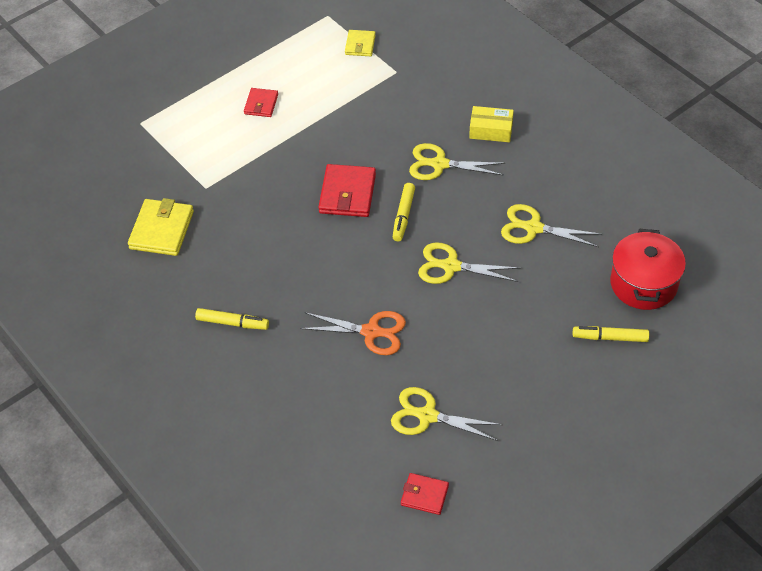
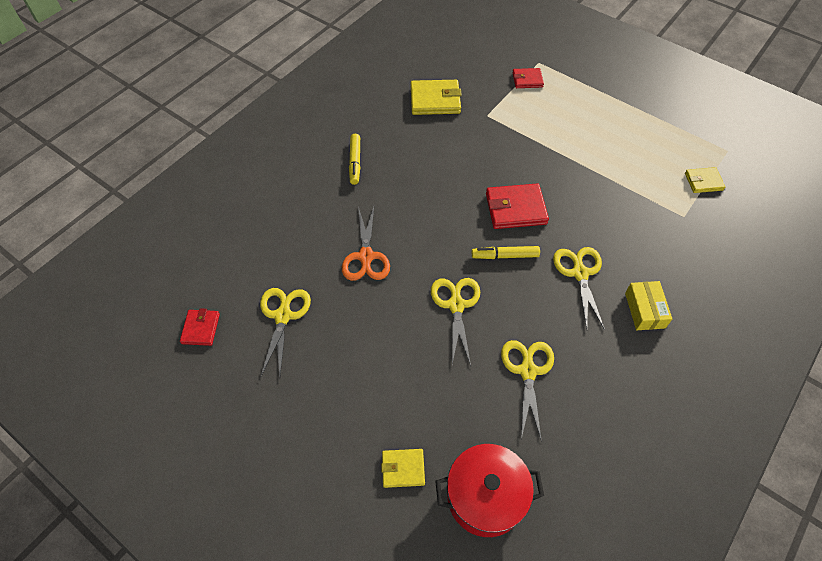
camera: 75 degrees right, 5 degrees up
(261, 104) = (593, 129): red wallet -> red wallet (527, 80)
(610, 337) = (403, 469): yellow marker -> yellow wallet

